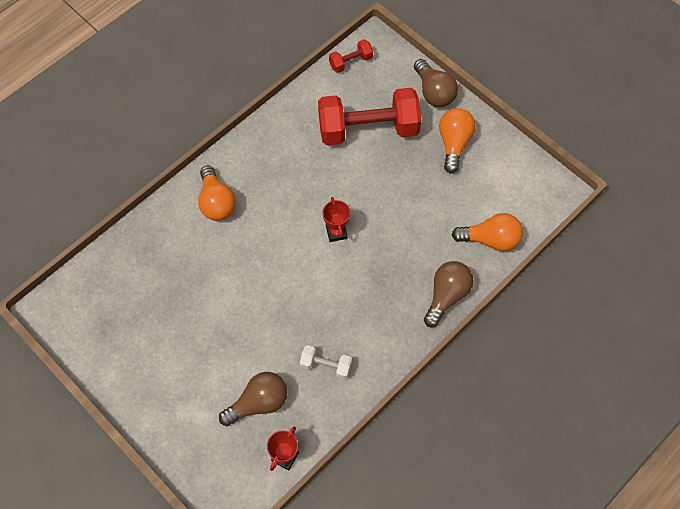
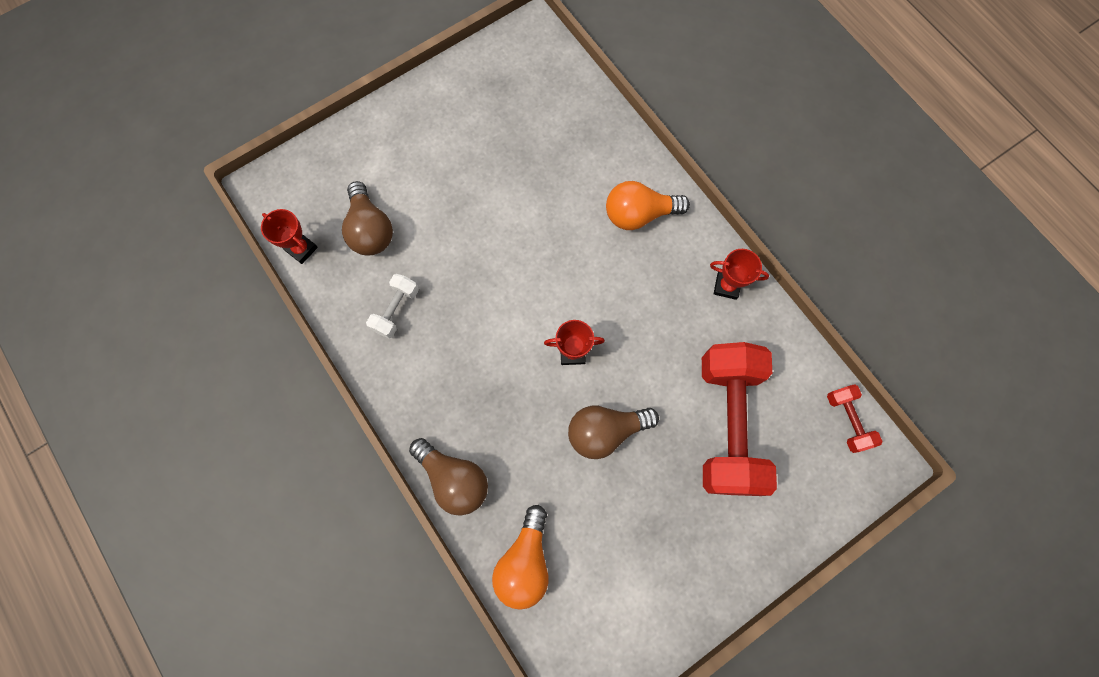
camera: 100 degrees right, 10 degrees up
(267, 139) = (726, 286): none -> red trophy
(434, 92) = (783, 535): brown light bulb -> brown light bulb (605, 431)
(454, 144) = (689, 545): orange light bulb -> none

